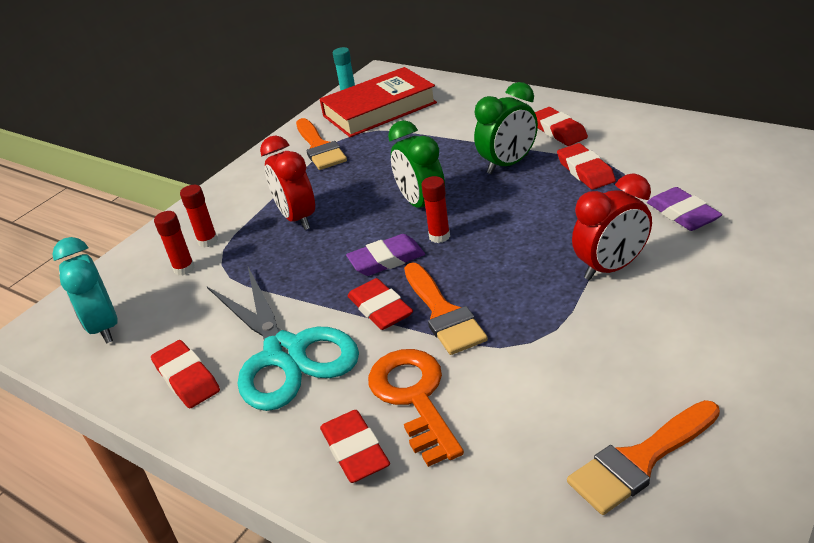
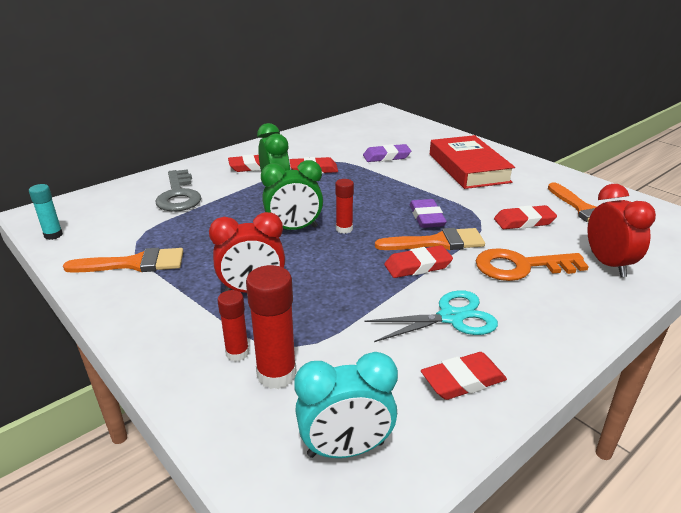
camera: 80 degrees left, 5 degrees down
(184, 269) = (276, 374): red glue stick -> red glue stick, size x1.62
(285, 353) = (451, 317): turquoise scissors -> turquoise scissors, size x0.65
(355, 450) = (568, 297): red eraser -> red eraser (524, 221)
(379, 109) = (109, 224): red book -> red book (468, 168)
(386, 259) = (356, 254): purple eraser -> purple eraser (426, 217)
(455, 117) = (178, 195): none -> grey key
(610, 268) = (424, 184): red clock -> red clock (608, 264)

